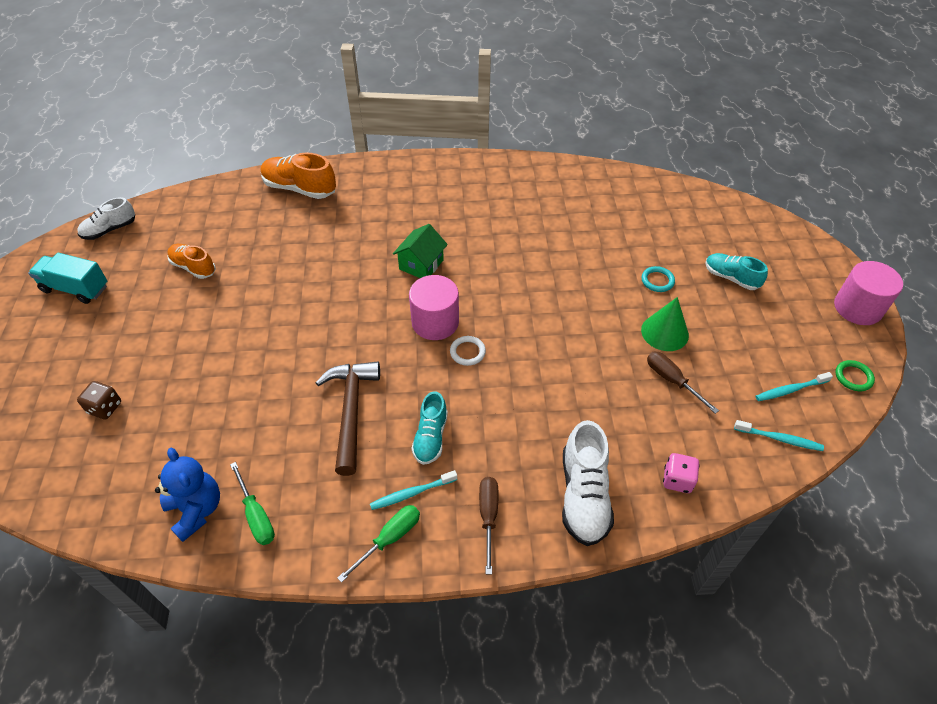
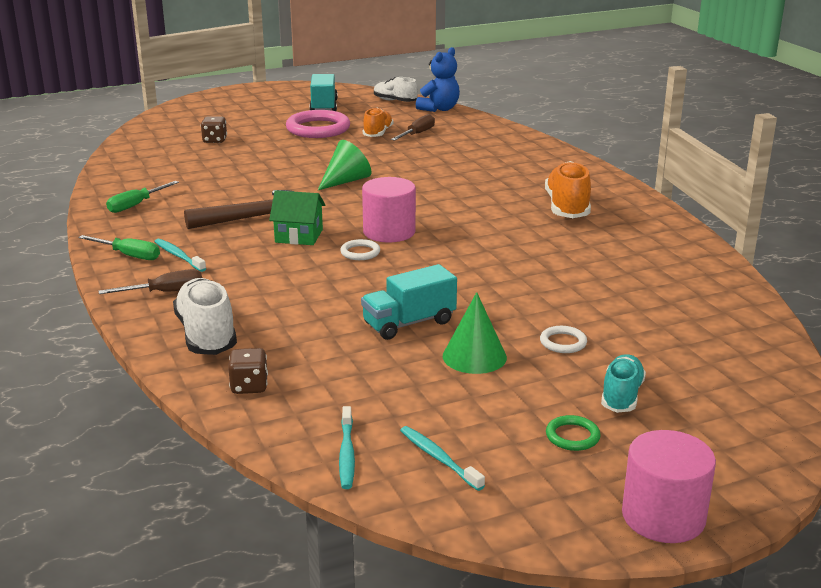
camera: 70 degrees right, 25 degrees down
(142, 309) = (318, 129): none -> pink ring
(196, 510) = (134, 186): blue teddy bear -> blue teddy bear (439, 109)
(300, 188) = (516, 147): orange shoe -> orange shoe (567, 208)
(302, 322) = (346, 181): none -> green cone
(421, 264) = (463, 213): green house -> green house (299, 236)
(430, 437) = (244, 253): turquoise shoe -> none
(583, 495) = (207, 335): white shoe -> white shoe turned 90 degrees clockwise
(604, 354) = (409, 323): none -> turquoise truck
(657, 281) = (563, 342): turquoise ring -> white ring
(672, 380) = (397, 369): brown screwdriver -> brown screwdriver (417, 134)
(677, 480) = (249, 386): pink dice -> brown dice
(853, 377) = (502, 515): green ring -> green ring (572, 436)

